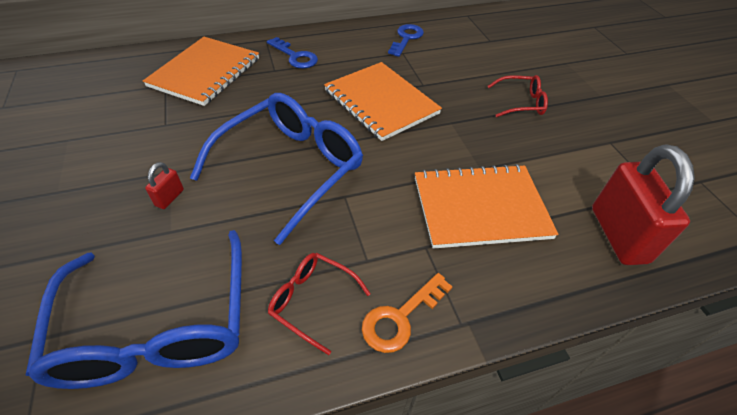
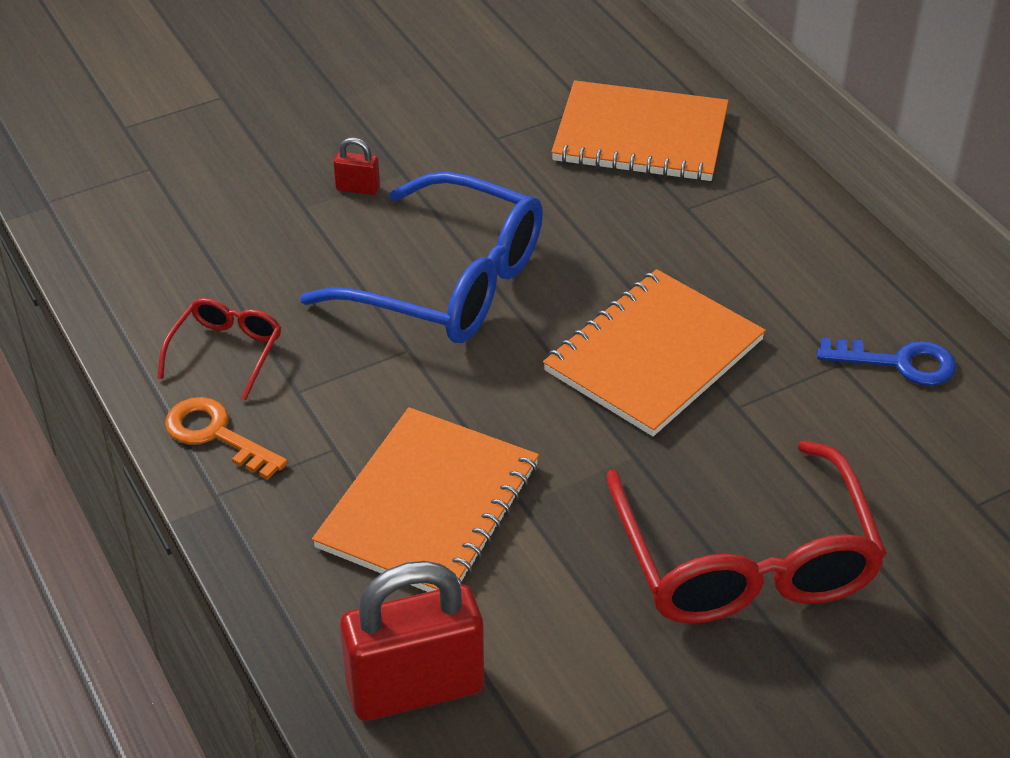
camera: 80 degrees right, 5 degrees down
(157, 325) = (175, 239): blue glasses -> none
(295, 56) = (743, 223): blue key -> none
(480, 207) = (429, 506): orange notebook -> orange notebook turned 45 degrees clockwise
(520, 103) = (745, 560): red glasses -> red glasses, size x2.07

